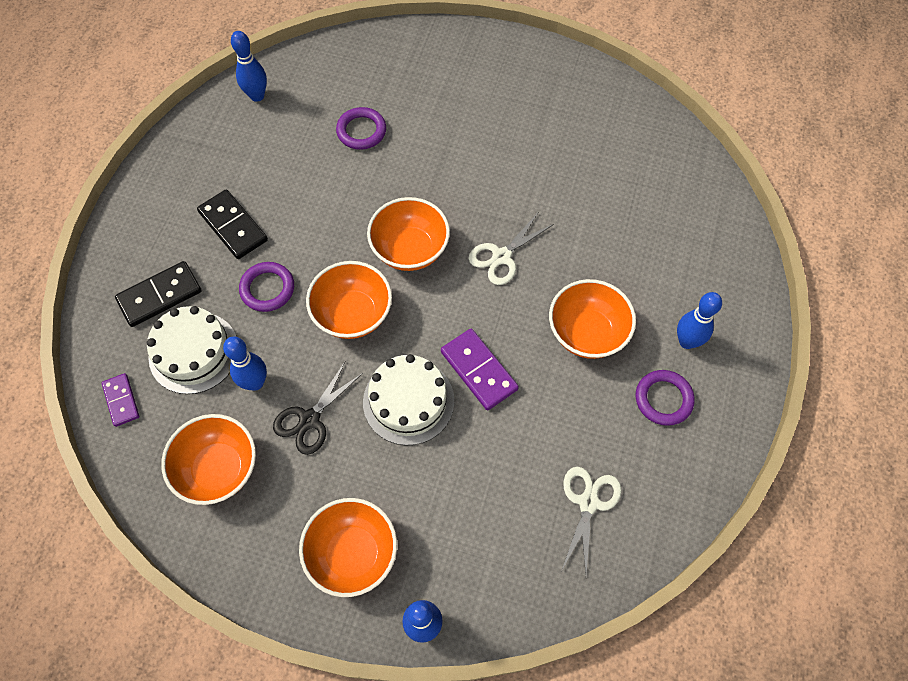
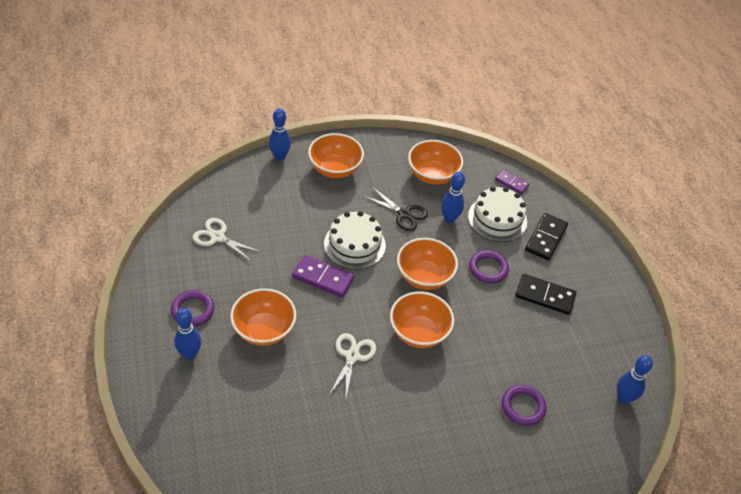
camera: 145 degrees right, 15 degrees down
(310, 419) = (404, 214): black scissors -> black scissors turned 120 degrees clockwise
(588, 503) = (217, 237): white scissors -> white scissors turned 135 degrees clockwise

